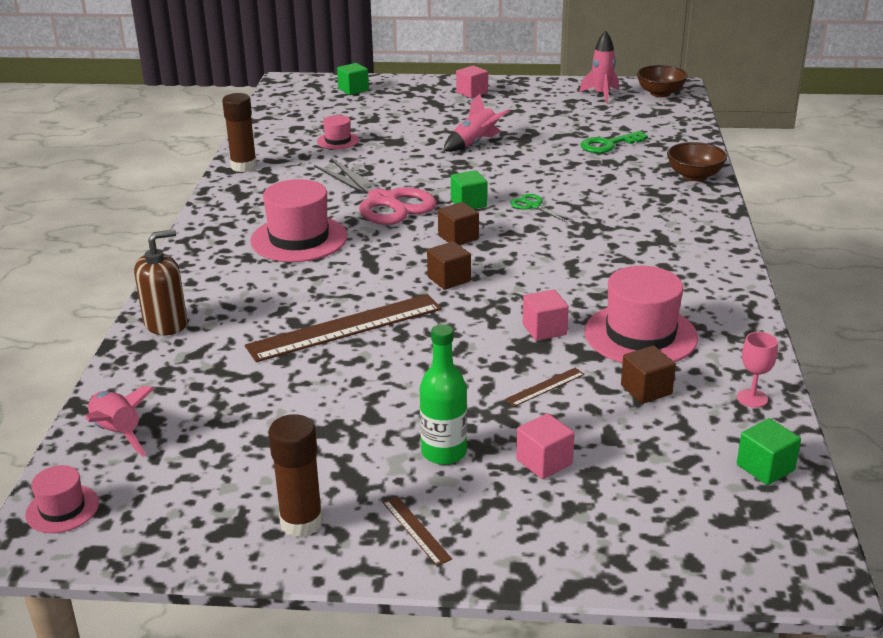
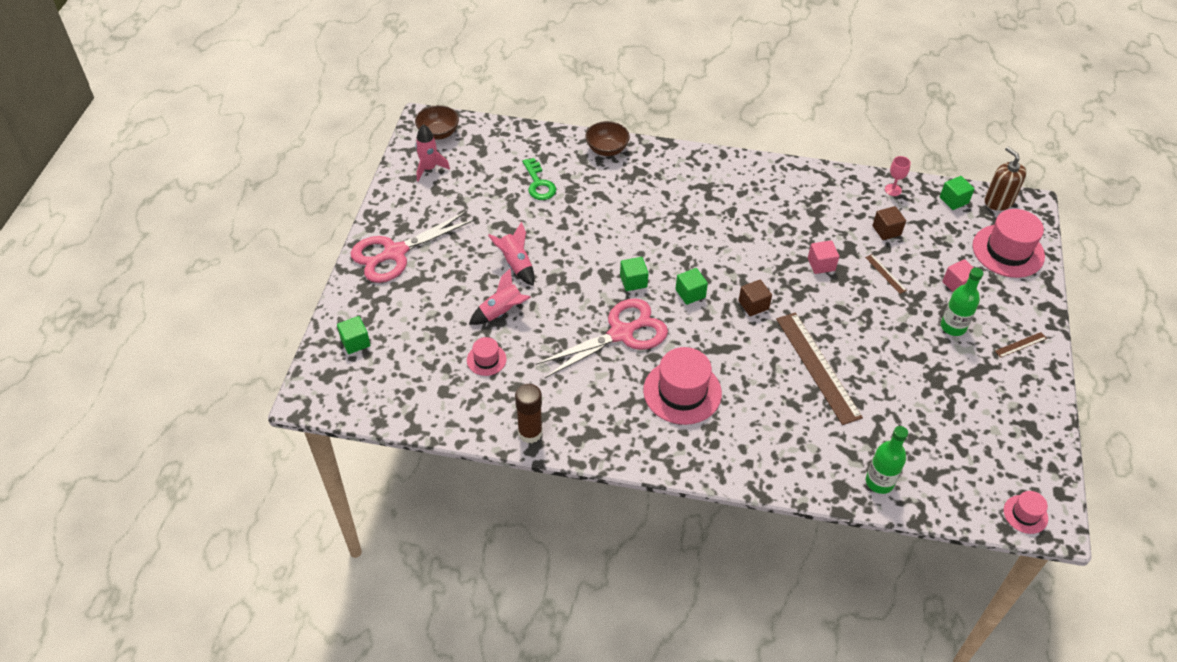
camera: 85 degrees left, 20 degrees up
(117, 433) = (948, 493): pink rocket -> pink rocket (501, 312)
(147, 375) = (879, 482): none -> green bottle
(166, 324) = (811, 475): brown soap dispenser -> brown soap dispenser (998, 201)
(301, 522) = (1021, 394): brown glue stick -> none
(458, 237) = (690, 293): brown cube -> green cube
(472, 93) = (395, 253): pink cube -> pink scissors
(533, 206) = (643, 244): green scissors -> none
(640, 335) = (827, 221): pink hat -> pink hat (1008, 251)

